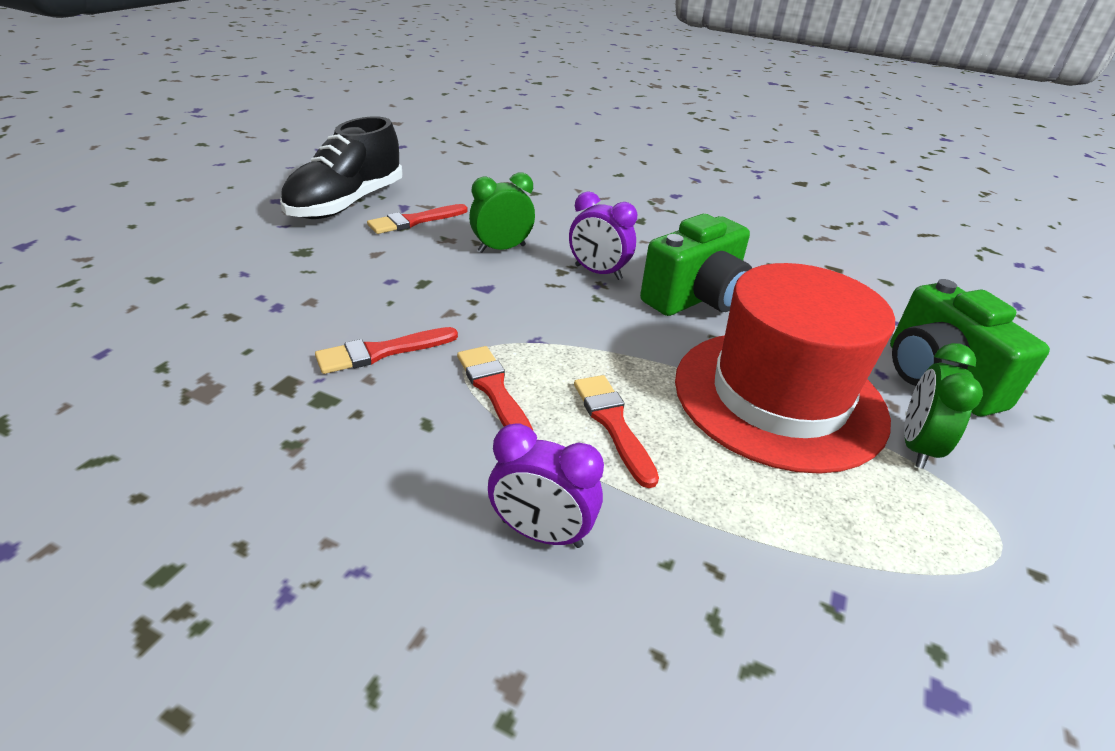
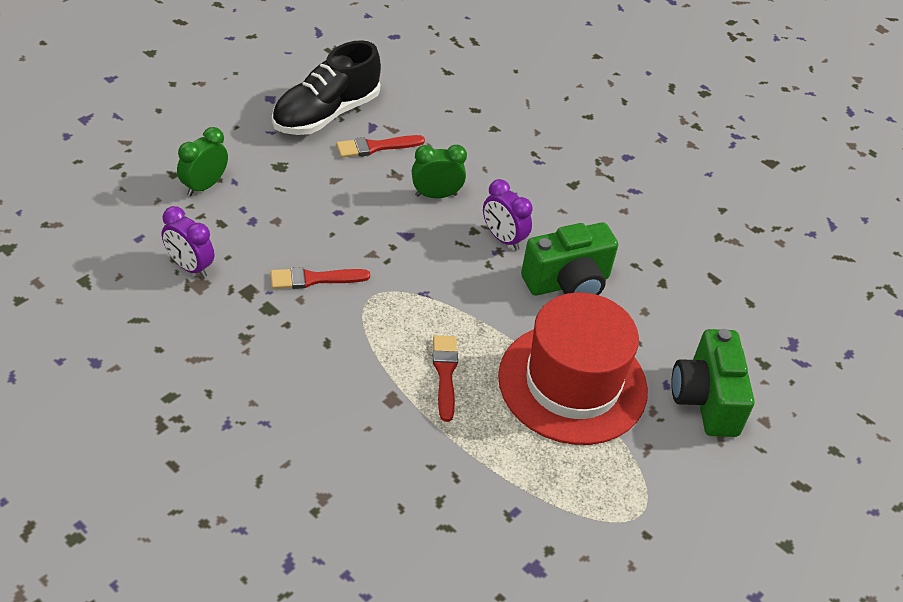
camera: 15 degrees right, 10 degrees up
(494, 391) = (378, 329): red brush -> none
(541, 533) = (369, 430): purple clock -> purple clock (189, 266)
(916, 446) = (642, 443): green clock -> green clock (204, 186)

